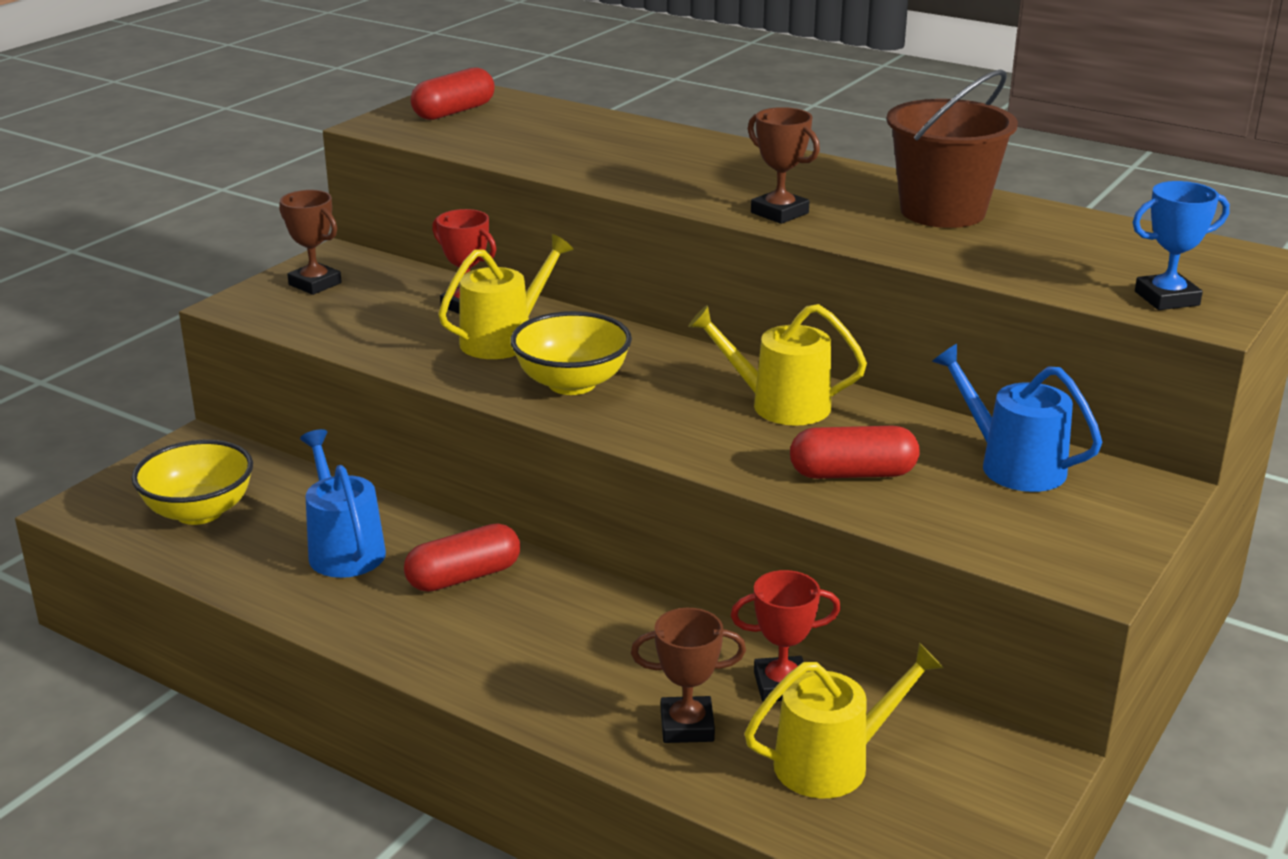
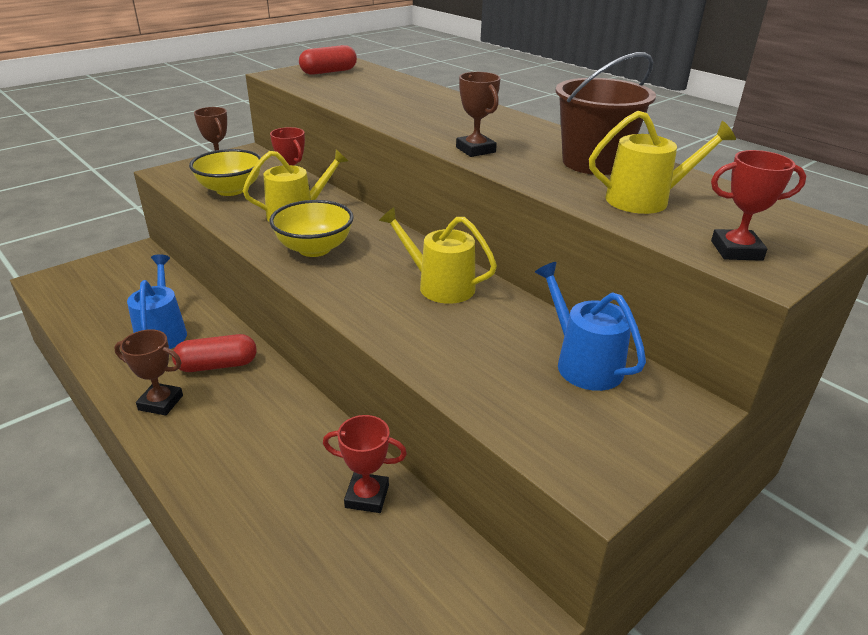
camera: 15 degrees right, 5 degrees up
(199, 512) = (104, 293): yellow bowl -> yellow bowl (230, 190)
(687, 726) = (280, 516): brown trophy -> brown trophy (161, 402)
(832, 763) = (363, 577): yellow watering can -> yellow watering can (645, 200)
(852, 473) = (456, 348): red capsule -> none
(1167, 298) = (736, 250): blue trophy -> red trophy

